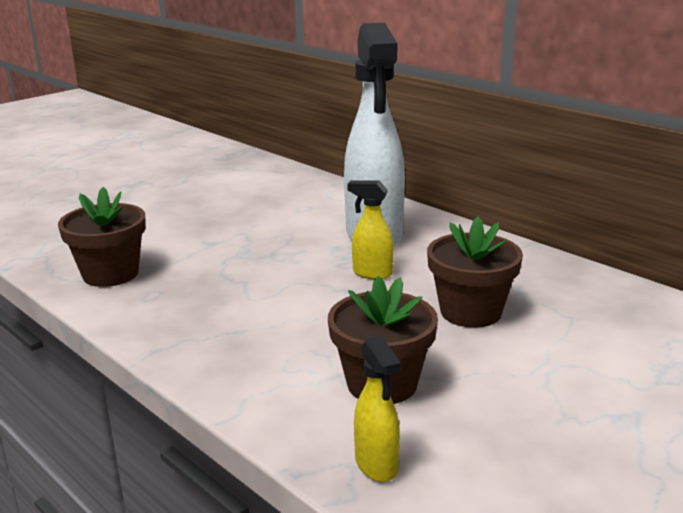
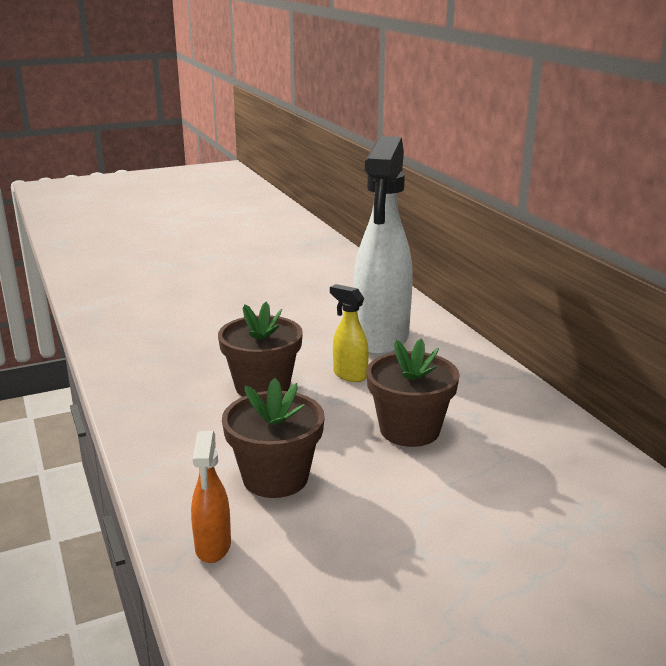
camera: 20 degrees right, 0 degrees up
(110, 274) = (135, 333): brown flower pot -> brown flower pot (262, 386)
(376, 465) = (213, 547): yellow spray bottle -> orange spray bottle

